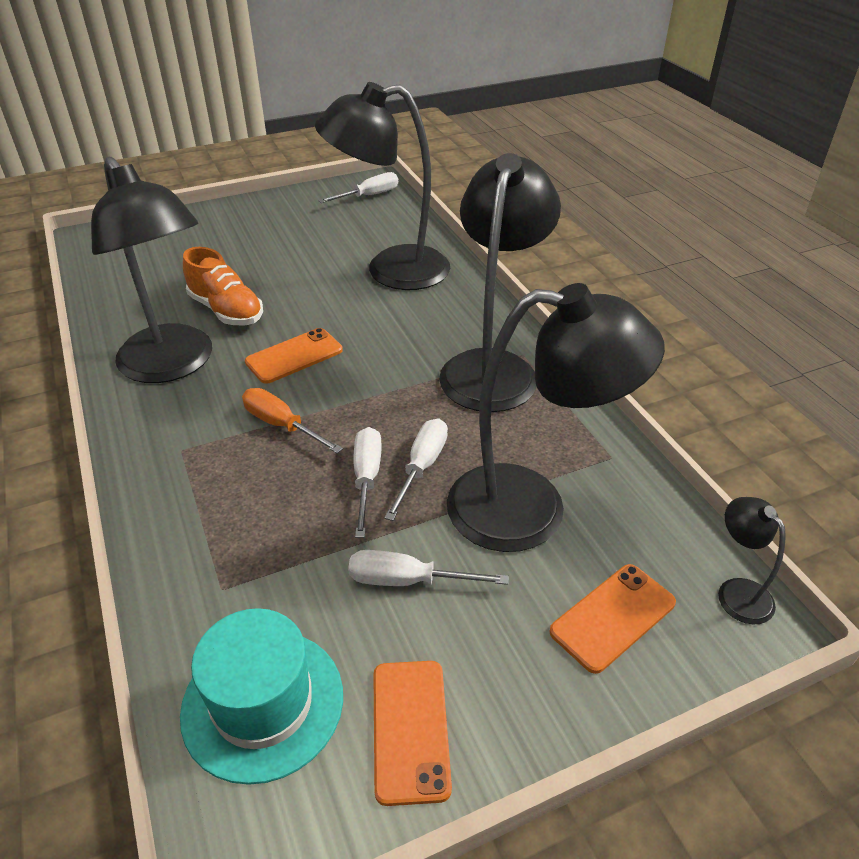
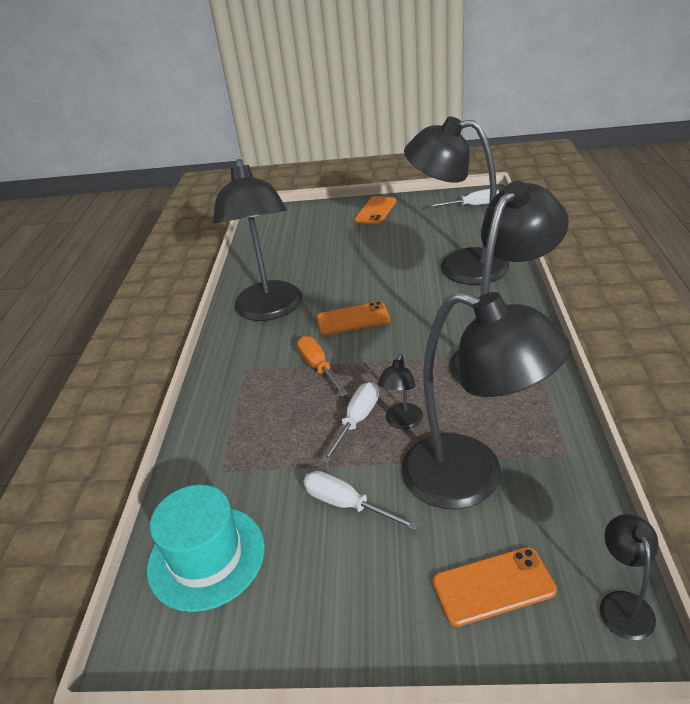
camera: 30 degrees right, 5 degrees down
(226, 310) = (324, 278): orange shoe -> none
(410, 729) = (291, 613): orange phone -> orange phone (375, 211)
(422, 467) = (402, 422): white screwdriver -> black lamp

